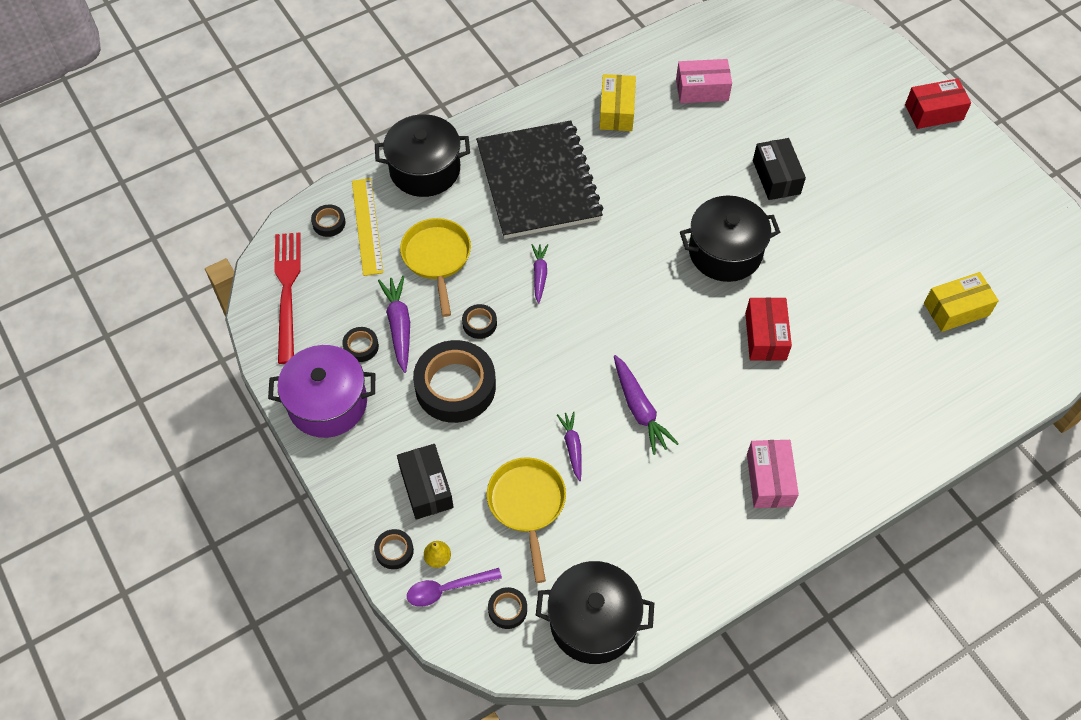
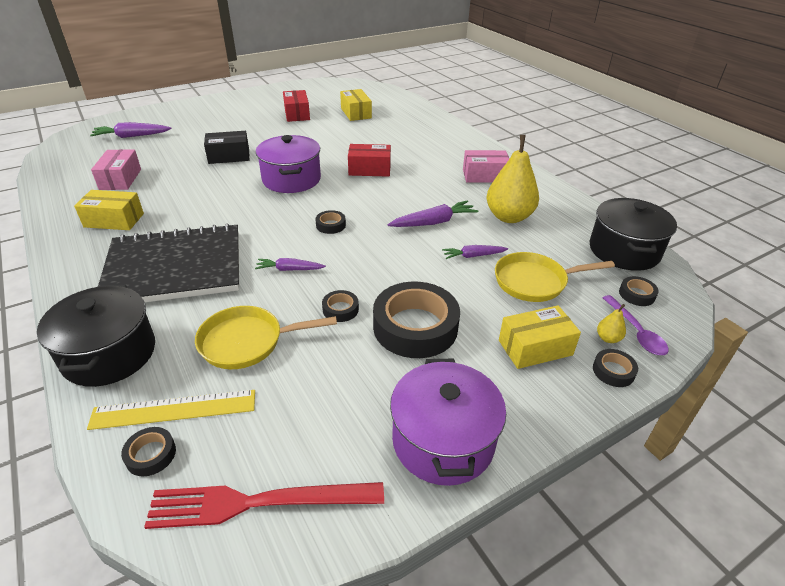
camera: 90 degrees left, 20 degrees down
(361, 346) = (361, 409): black tape -> black tape (331, 225)
(399, 326) = (335, 373): purple carrot -> purple carrot (132, 136)
(426, 487) = (535, 347): black box -> yellow box
(660, 497) = (509, 217): none -> yellow pear
(725, 252) = (291, 179): black pot -> purple pot
(934, 112) = (202, 105): red box -> red box (297, 114)

